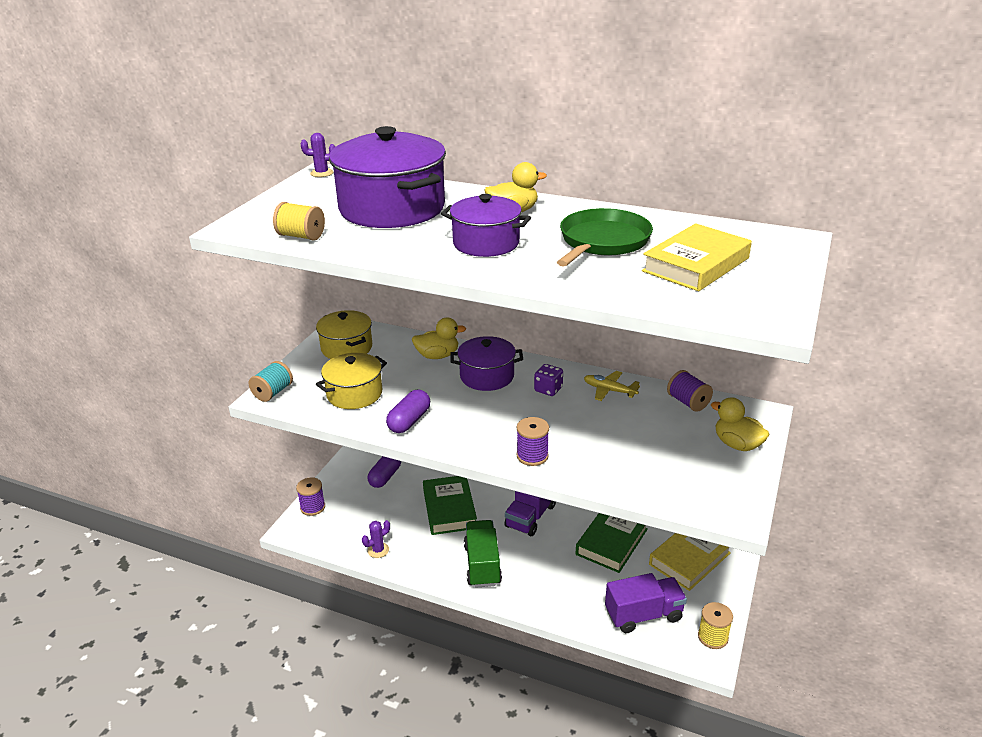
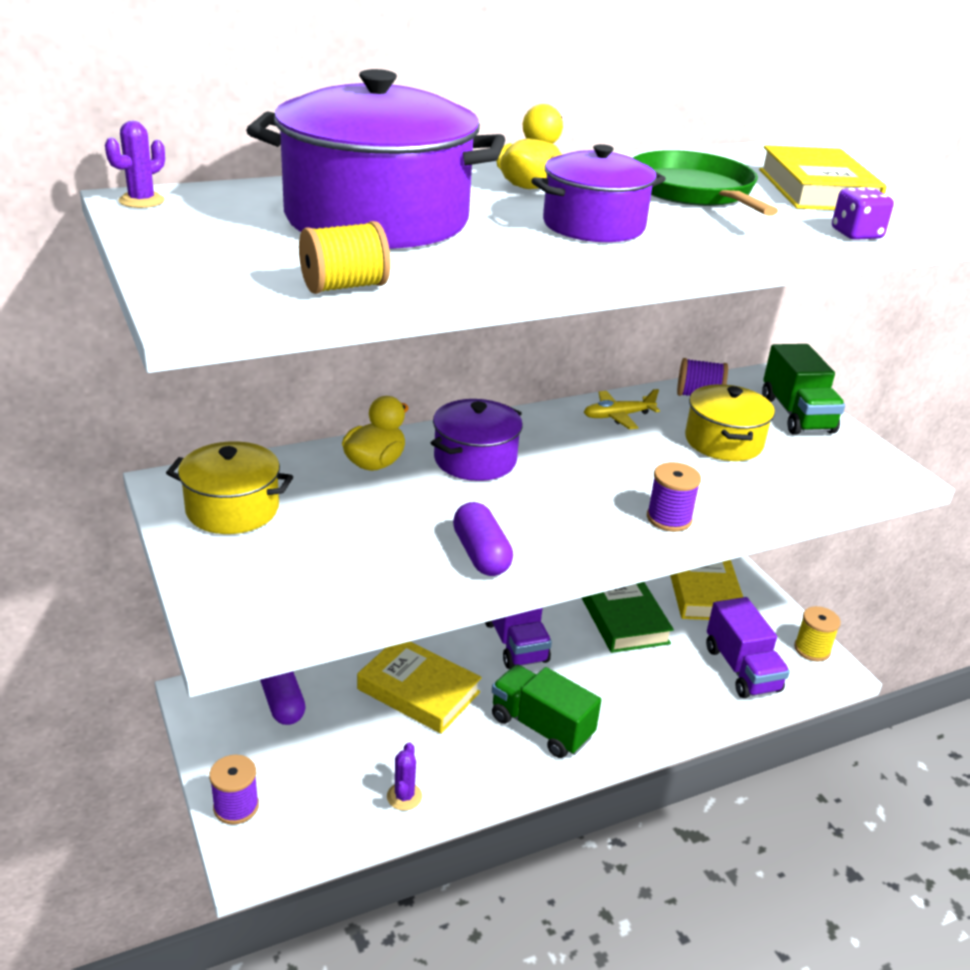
camera: 50 degrees left, 0 degrees up
(273, 392) = (228, 621): turquoise spool -> none
(354, 394) = (353, 560): yellow pot -> yellow pot (723, 442)
(449, 509) = (418, 691): green book -> yellow book
(548, 389) = (562, 443): purple dice -> purple dice (856, 234)
(643, 615) = (741, 669): purple truck -> purple truck turned 135 degrees clockwise
(737, 444) = (796, 415): yellow duck -> green truck

